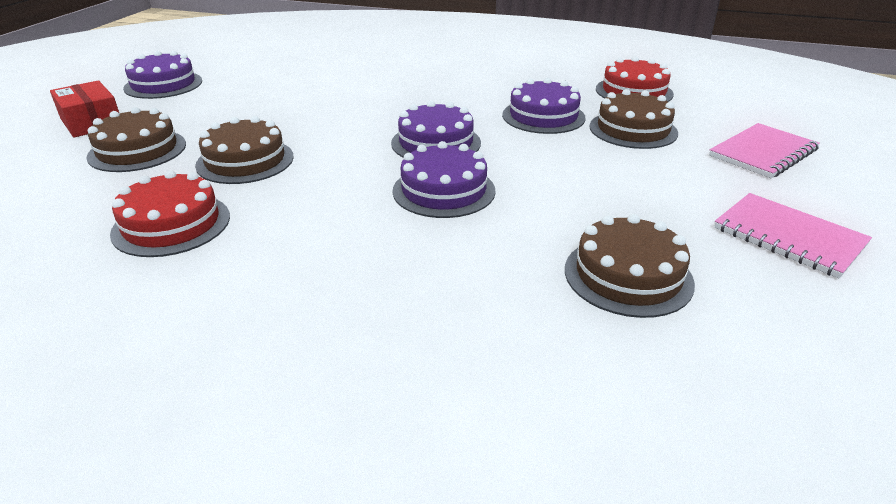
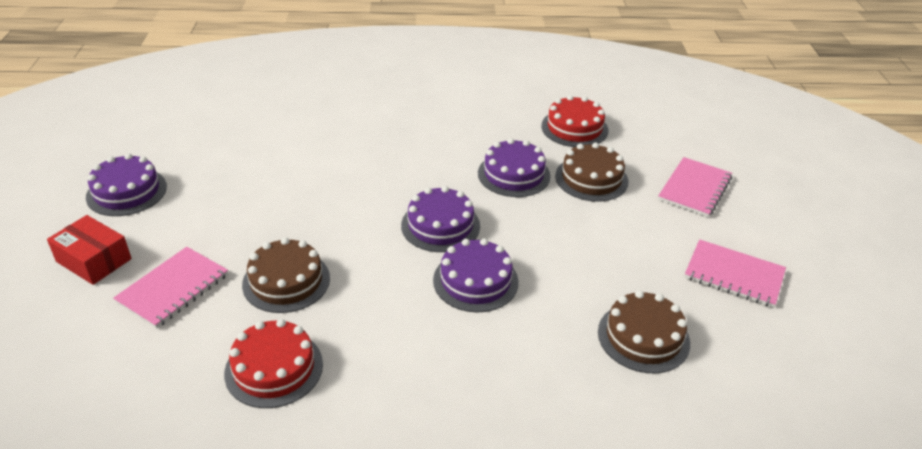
camera: 20 degrees left, 5 degrees up
(137, 150) = (173, 289): brown cake -> pink notebook

